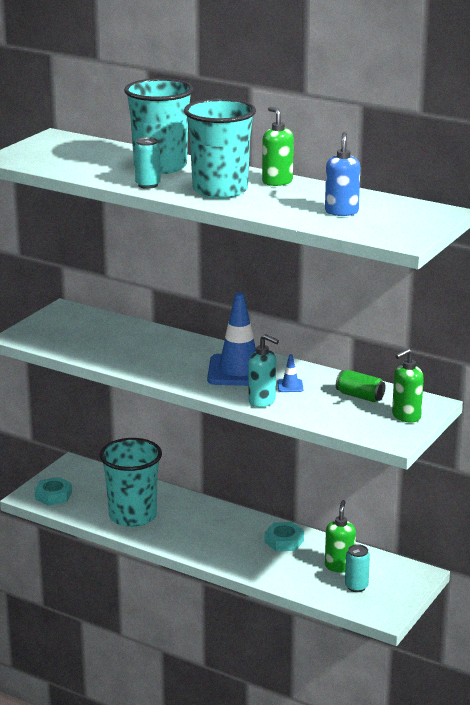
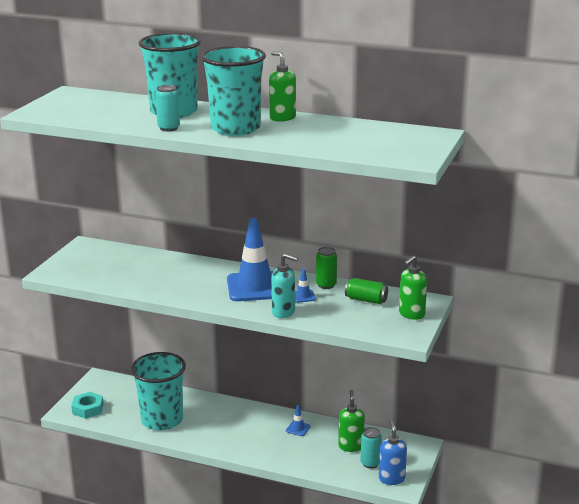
camera: 10 degrees left, 0 degrees up
(284, 541) = (298, 428): turquoise nut -> blue traffic cone
(320, 376) = (326, 285): none -> green can
(341, 212) = (350, 139): blue soap dispenser -> blue soap dispenser (391, 478)

